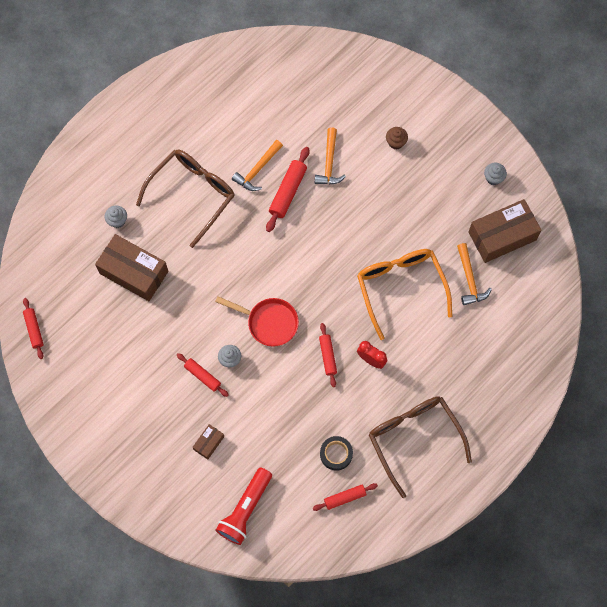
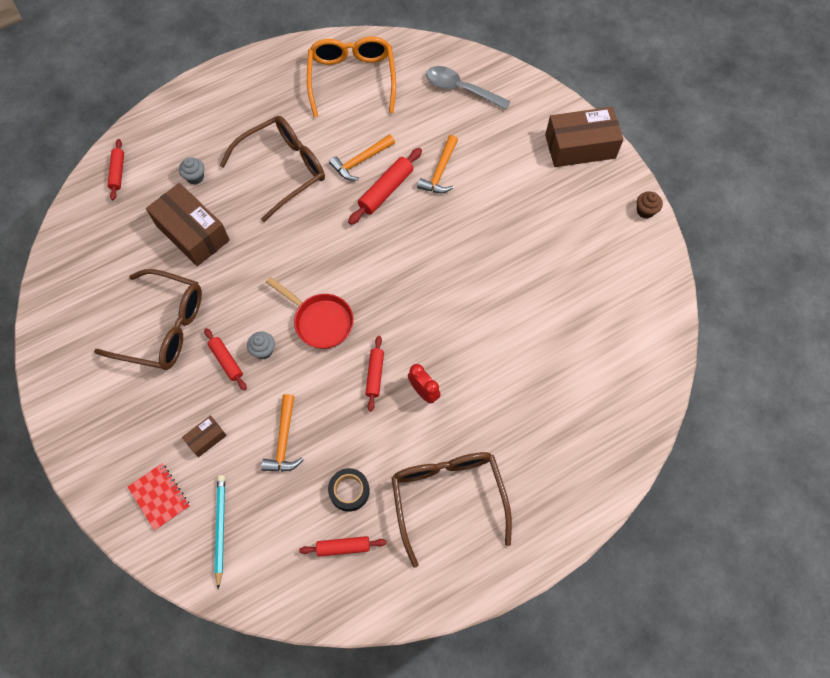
camera: 15 degrees right, 5 degrees down
(34, 329) = (64, 266): red rolling pin -> red rolling pin (118, 172)
(140, 361) = (163, 327): none -> brown glasses
(188, 498) = (159, 497): none -> red notebook
(245, 509) = (220, 529): red flashlight -> turquoise pencil
(324, 78) = (461, 89): none -> grey spoon
(396, 142) = (519, 168): brown cupcake -> brown cupcake (645, 211)
(400, 288) = (481, 320): orange glasses -> orange glasses (352, 79)
(469, 279) = (564, 330): orange hammer -> orange hammer (284, 440)
(493, 178) = (619, 228): grey cupcake -> none
(502, 236) = (613, 292): brown box -> brown box (580, 146)

